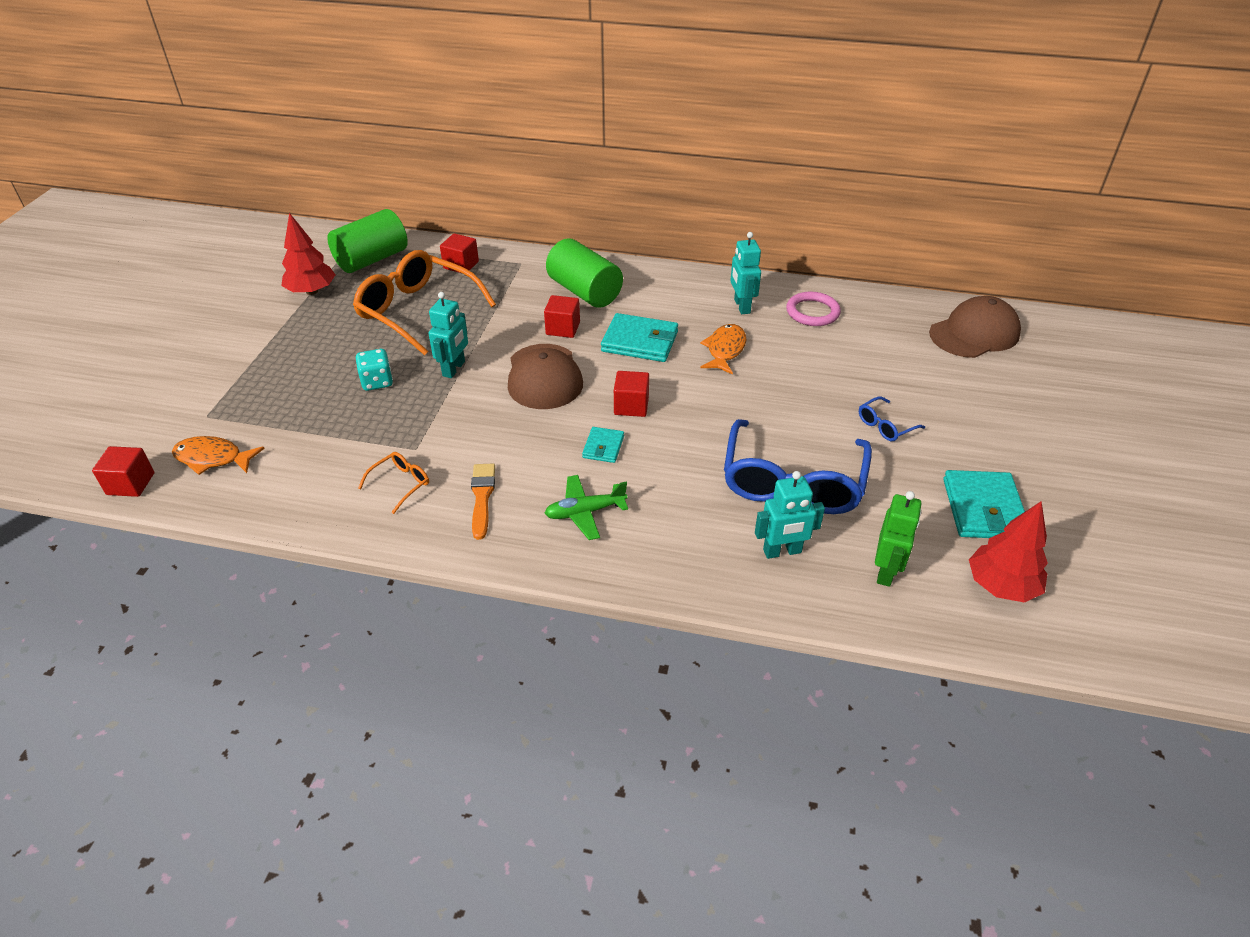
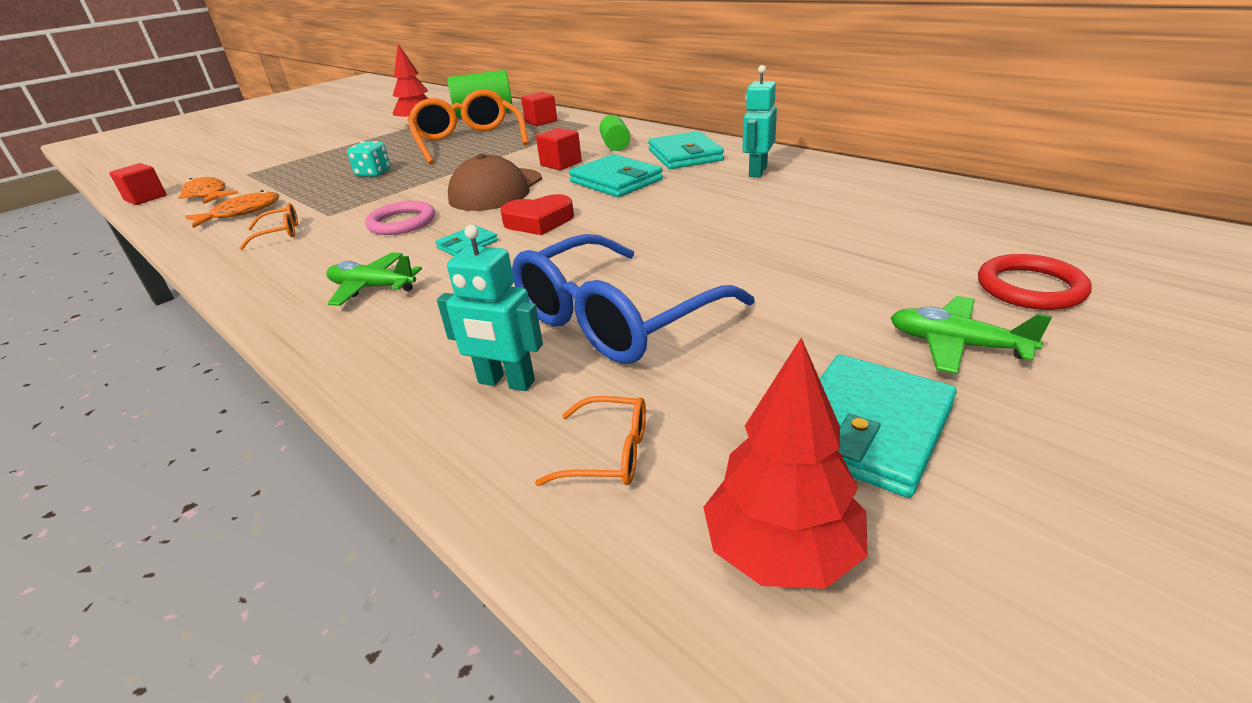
camera: 35 degrees right, 10 degrees down
(454, 369) = (437, 175): turquoise robot -> none
(482, 497) = (316, 255): orange brush -> none
(584, 292) = (615, 145): green cylinder -> green cylinder, size x0.55
(631, 406) = (539, 221): red cube -> red heart
(663, 295) = (685, 155): none -> turquoise wallet
(725, 350) = (694, 199): orange fish -> orange fish (241, 213)
(812, 312) = (837, 185): pink ring -> pink ring (402, 222)
(885, 426) = (811, 295): blue glasses -> none
(886, 571) = (609, 454): green robot -> orange glasses
(974, 333) = (1063, 234): brown cap -> none
(982, 440) = (956, 345): none -> green plane
(986, 385) = (1030, 287): none -> red ring

